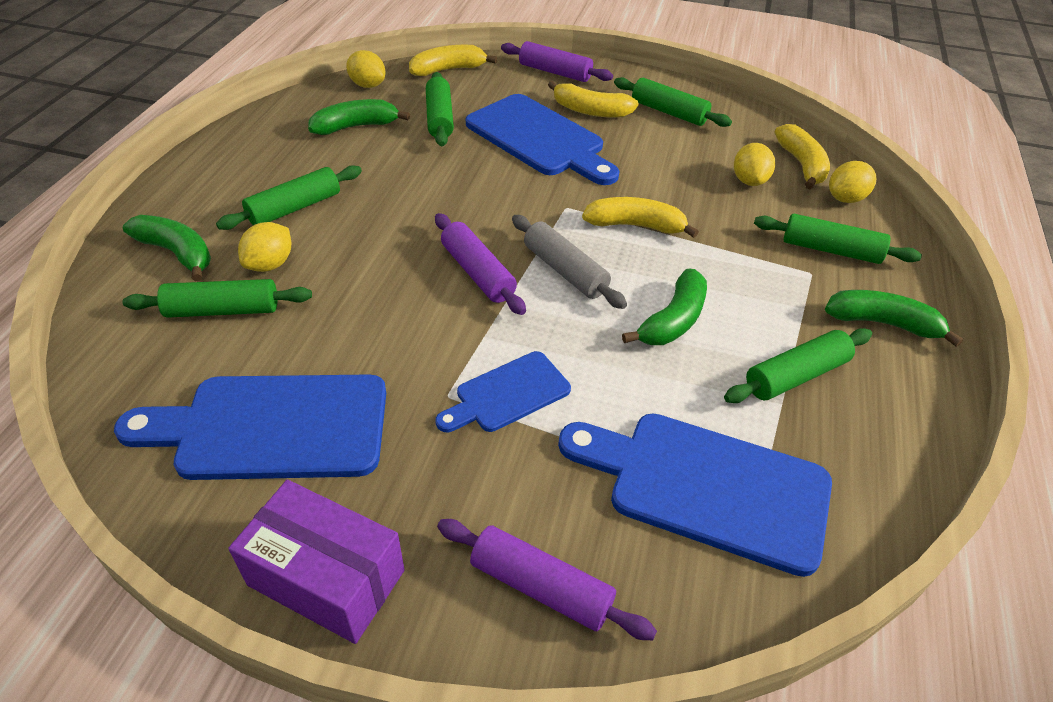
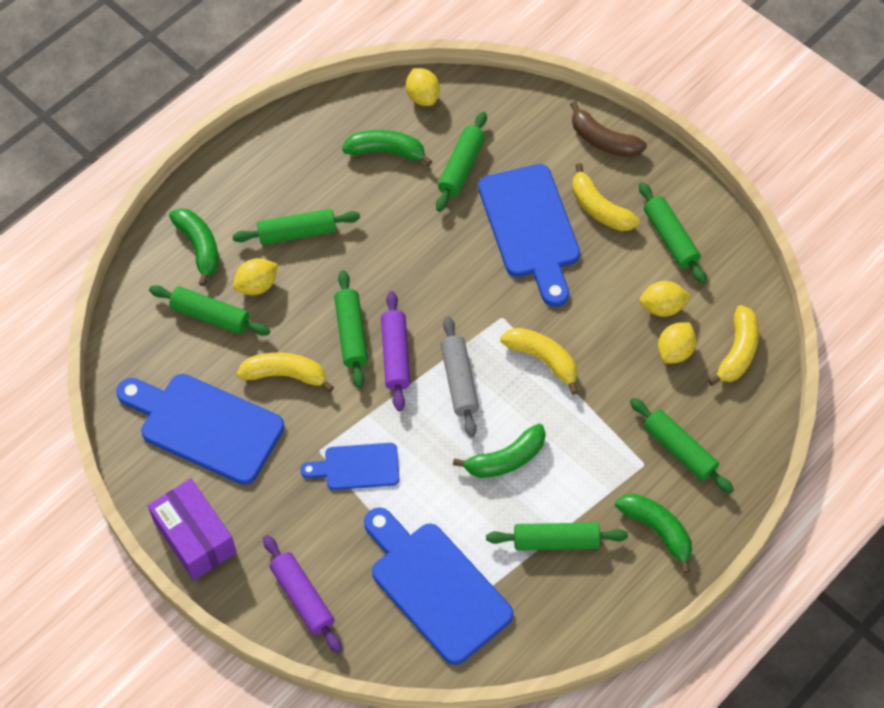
camera: 30 degrees right, 15 degrees up
(413, 270) = (351, 334): none -> green rolling pin
(448, 70) = (506, 100): yellow banana -> yellow banana (285, 375)
(555, 72) = (603, 140): purple rolling pin -> brown banana
(845, 198) = (741, 405): yellow lemon -> yellow lemon (662, 307)

